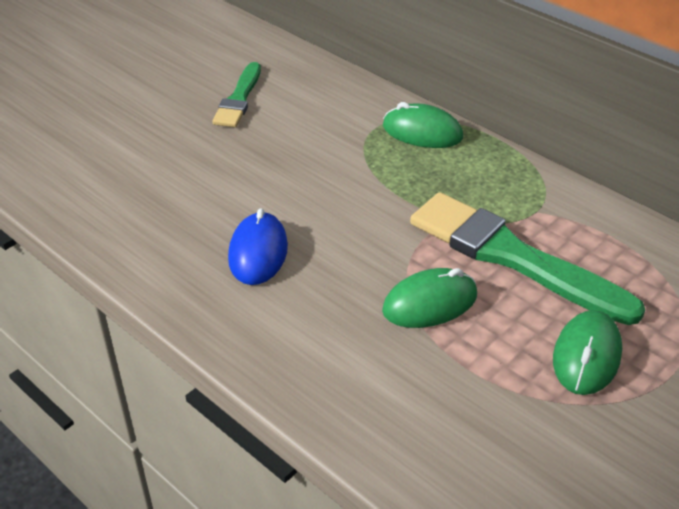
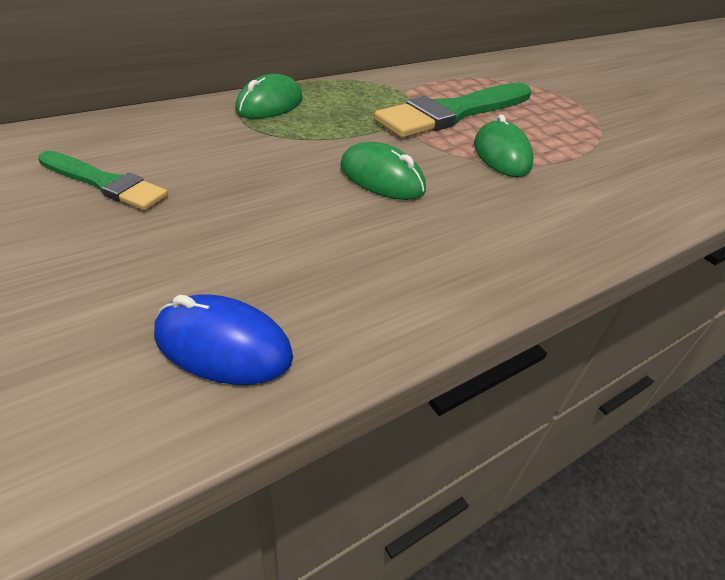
camera: 80 degrees left, 0 degrees up
(258, 252) = (412, 224): blue mouse -> blue mouse (223, 345)
(586, 356) = (558, 117): green mouse -> green mouse (381, 178)

